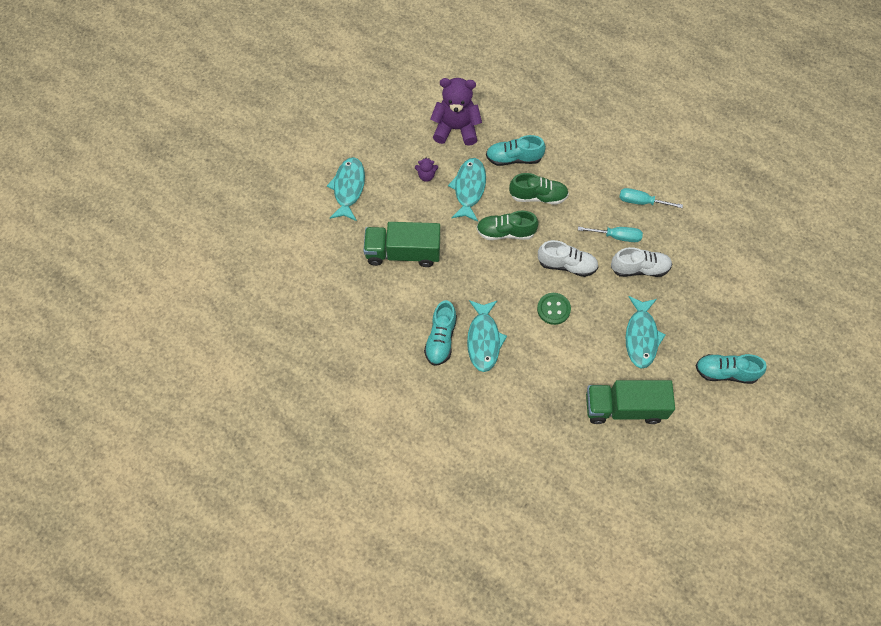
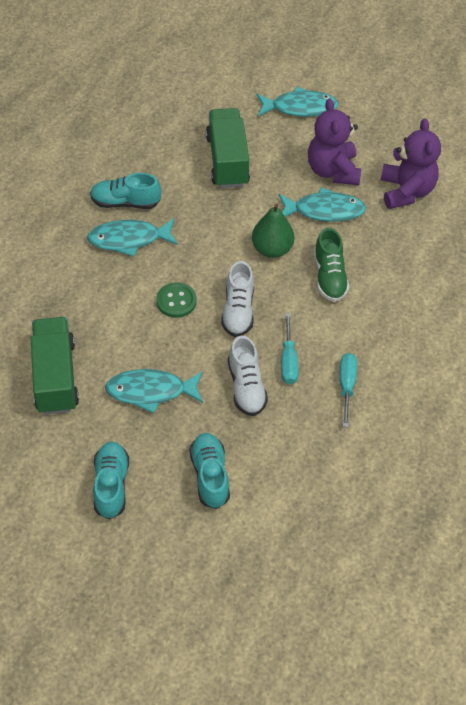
camera: 80 degrees right, 10 degrees down
(426, 176) = (333, 171): purple teddy bear -> purple teddy bear, size x2.23
(505, 232) = (272, 249): green shoe -> green pear
(514, 158) = (378, 249): turquoise shoe -> turquoise shoe (210, 476)

